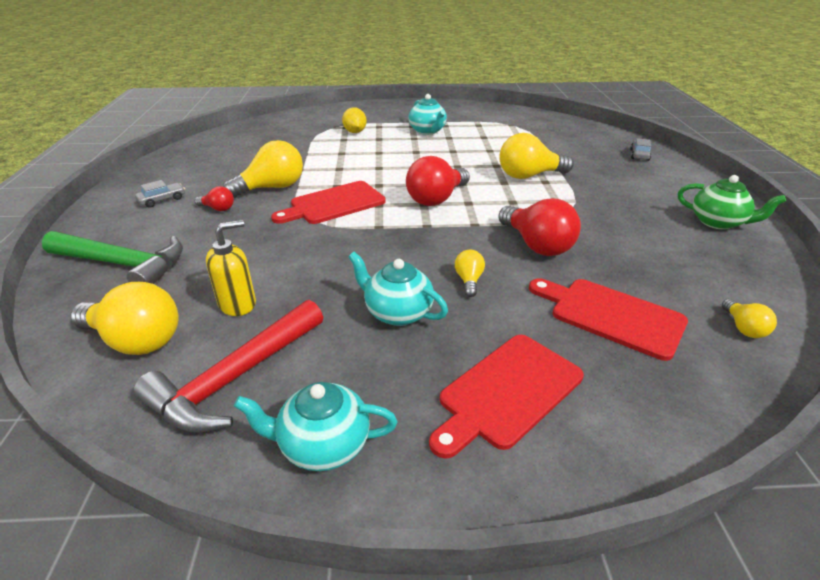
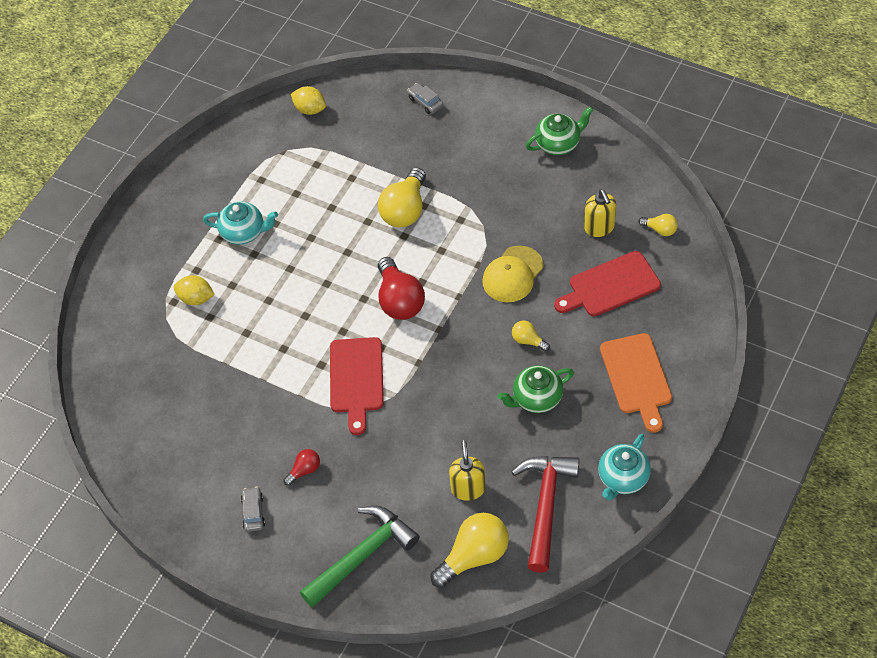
camera: 55 degrees left, 20 degrees up
(236, 377) = (545, 506): red hammer -> red hammer turned 150 degrees counterclockwise
(272, 188) = (289, 417): yellow light bulb -> none
(397, 312) = (536, 398): turquoise teapot -> green teapot
(506, 392) = (636, 378): red cutting board -> orange cutting board
(536, 245) = (512, 274): red light bulb -> yellow cap
(559, 123) = (310, 109): none -> yellow lemon
(671, 280) = (599, 227): none -> yellow soap dispenser

